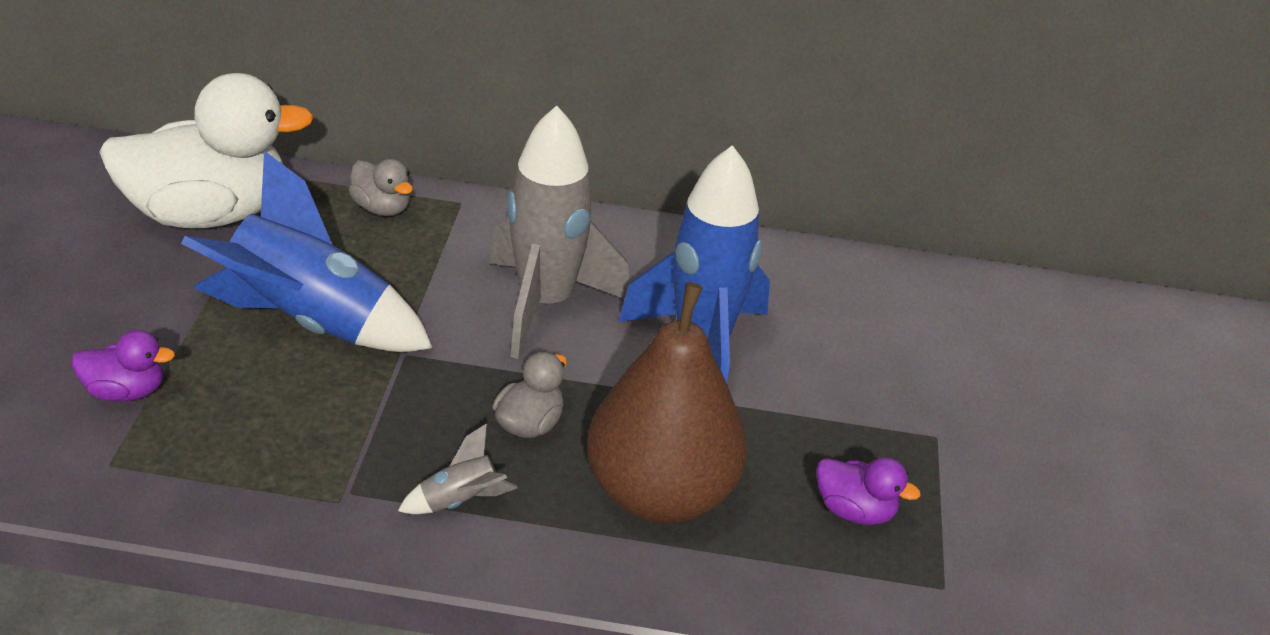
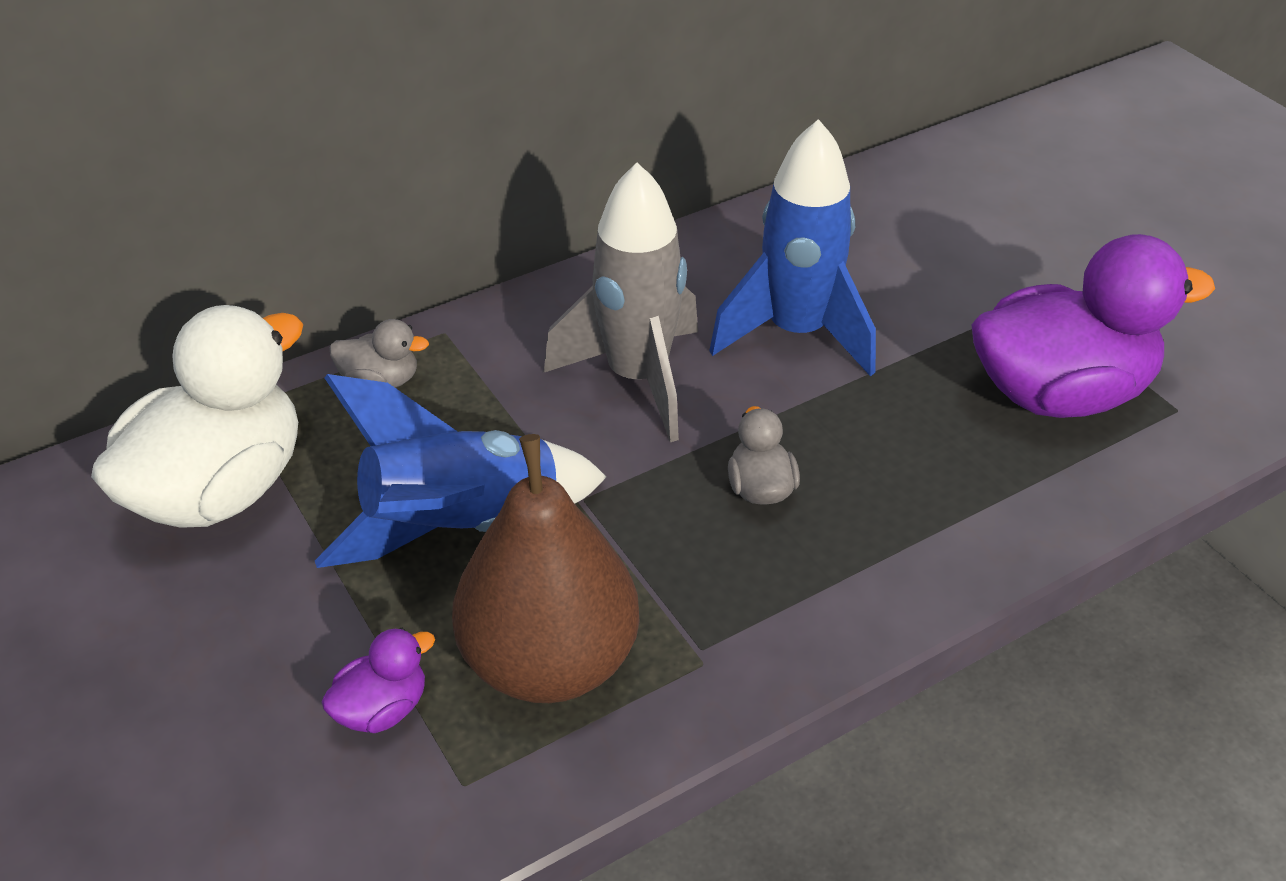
camera: 35 degrees left, 5 degrees up
(460, 501) = (795, 590): grey rocket -> none
(660, 494) = (924, 475): brown pear -> brown pear (550, 662)
(854, 511) = (1059, 393): purple duck -> purple duck, size x2.31

